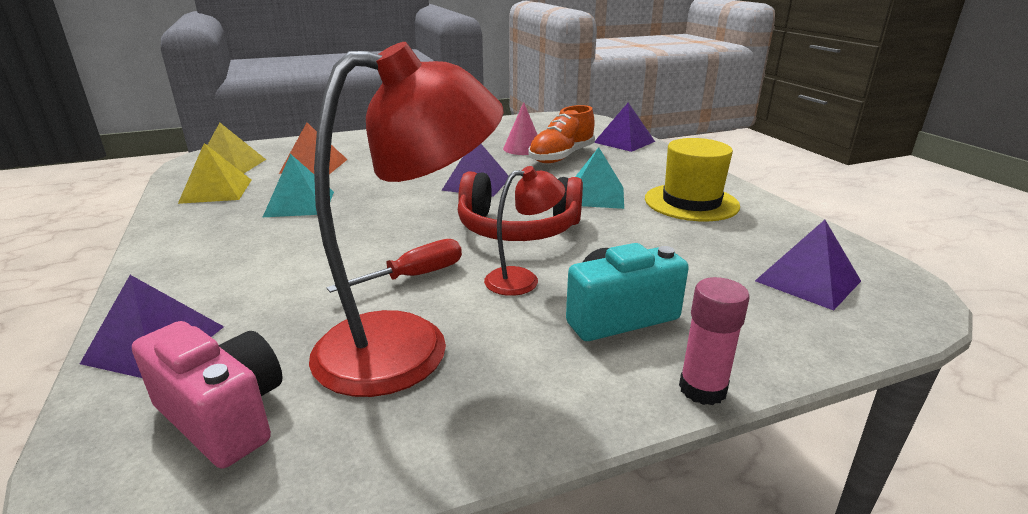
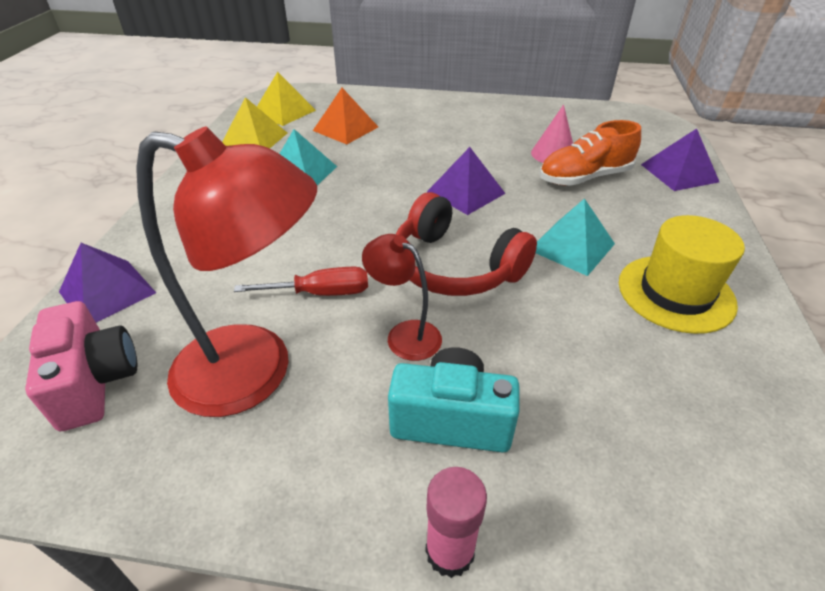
camera: 30 degrees right, 15 degrees up
(522, 279) = (404, 334): red lamp -> red lamp turned 150 degrees counterclockwise
(807, 280) = (711, 468): purple pyramid -> none

